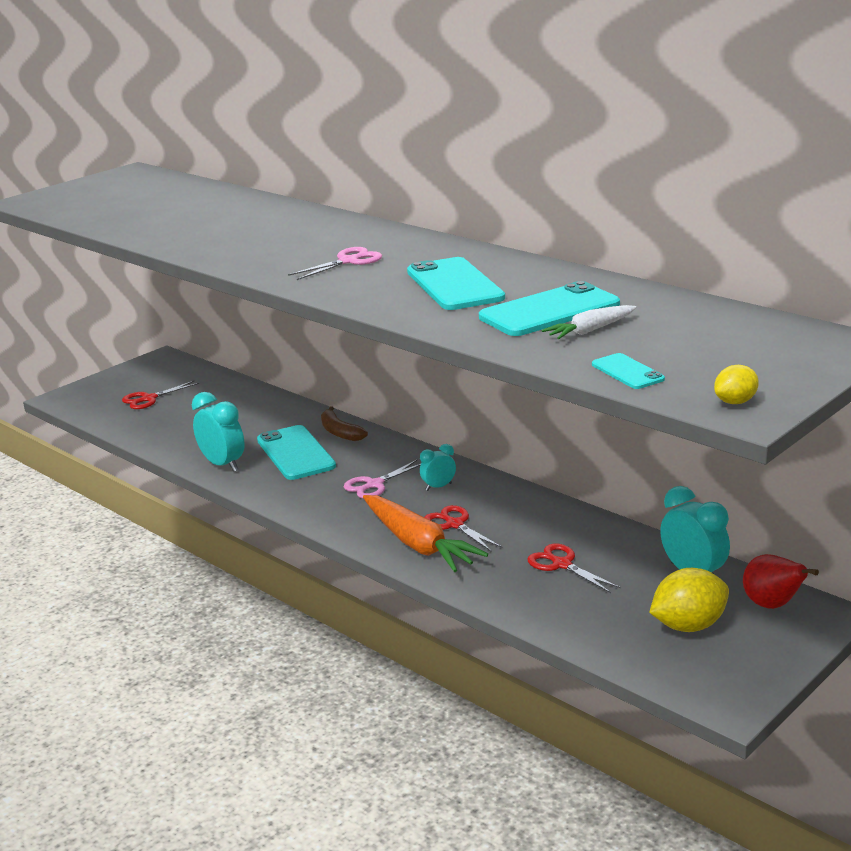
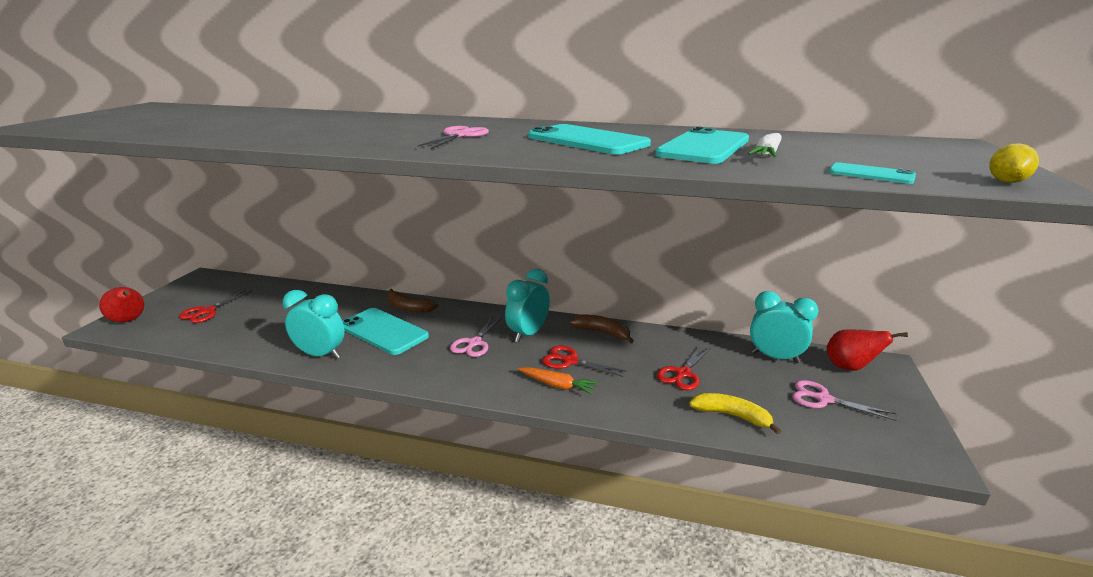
camera: 30 degrees left, 0 degrees up
(80, 395) = (129, 321): none -> red pear
(418, 544) = (558, 385): orange carrot -> orange carrot, size x0.53
(438, 487) = (528, 334): turquoise clock -> turquoise clock, size x1.75
(522, 503) = (602, 332): none -> brown banana
(561, 564) = (682, 374): red scissors -> red scissors turned 75 degrees counterclockwise
(564, 614) = (732, 416): none -> yellow banana
(688, 626) = (823, 399): yellow lemon -> pink scissors

